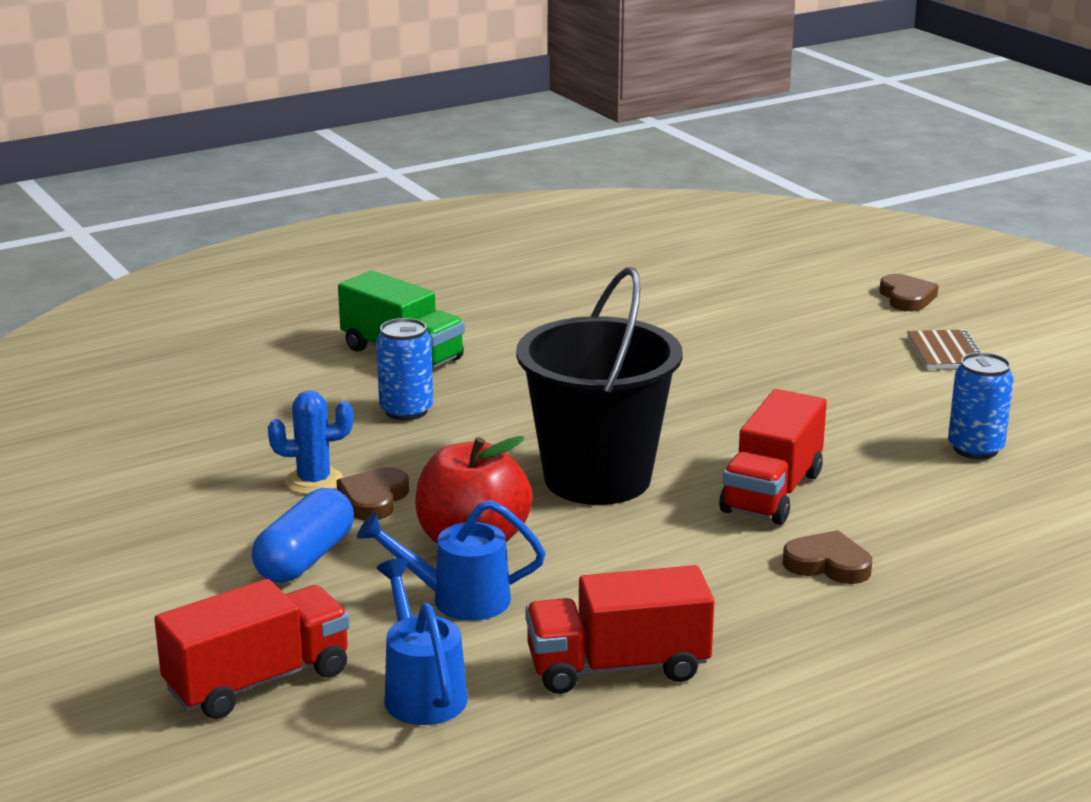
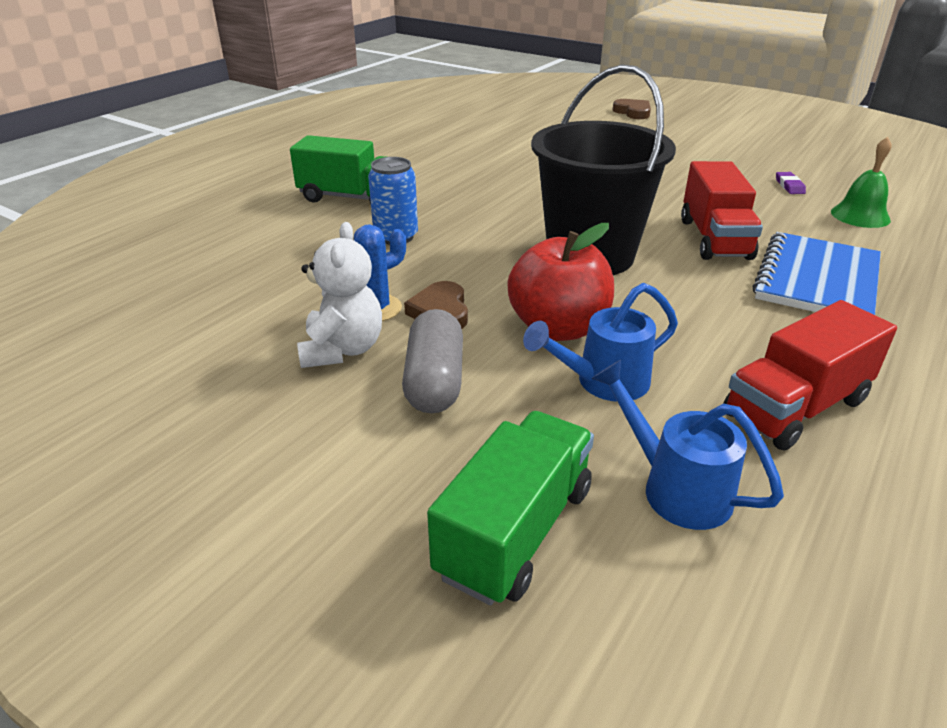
camera: 25 degrees left, 10 degrees up
(249, 512) = (342, 350): none -> white teddy bear
(258, 681) = (515, 531): red truck -> green truck
(305, 558) = (434, 381): blue capsule -> grey capsule
(828, 564) = (816, 280): brown heart -> blue notebook
(945, 352) = (694, 137): brown notebook -> none
(975, 449) = (789, 186): blue can -> purple eraser
(1011, 506) = (860, 215): none -> green bell

